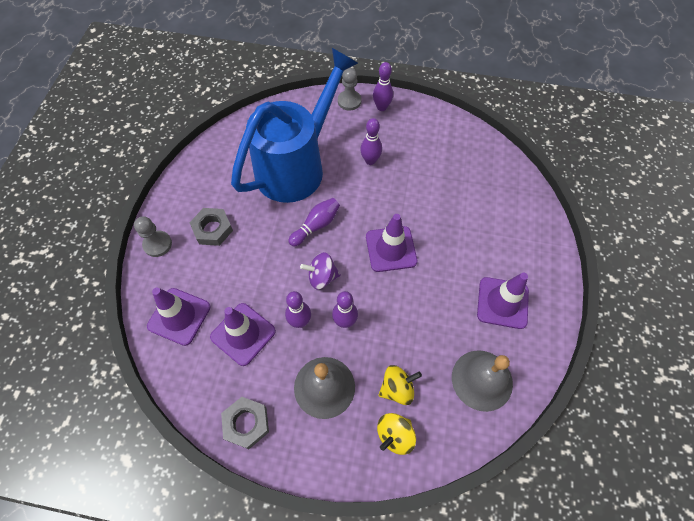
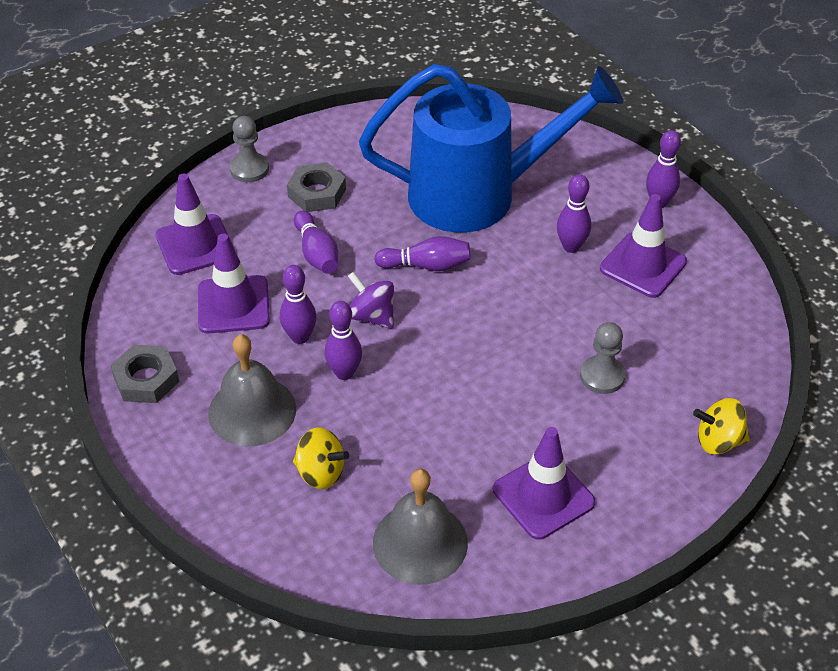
camera: 45 degrees right, 15 degrees down
(253, 265) = (317, 253): none -> purple bowling pin
(349, 101) = (625, 170): grey pawn -> grey pawn (602, 376)
(391, 249) = (481, 347): purple traffic cone -> purple traffic cone (643, 265)
(395, 435) = (266, 508): yellow spinning top -> yellow spinning top (718, 441)

